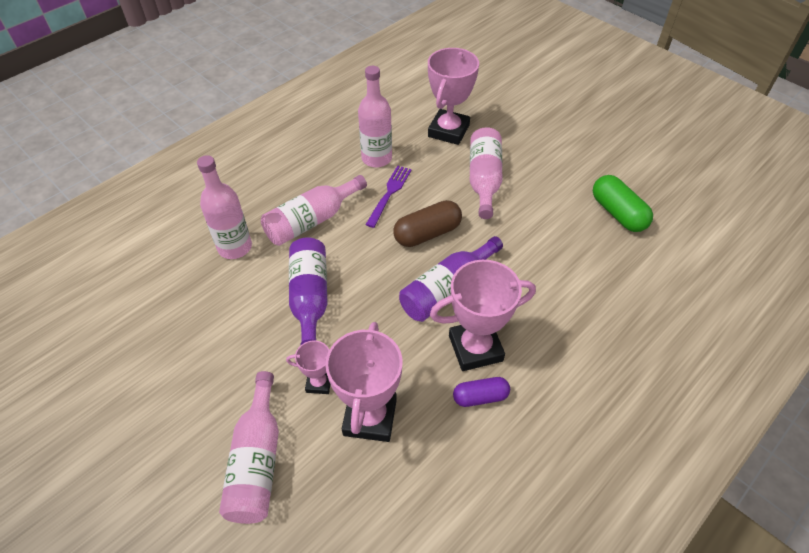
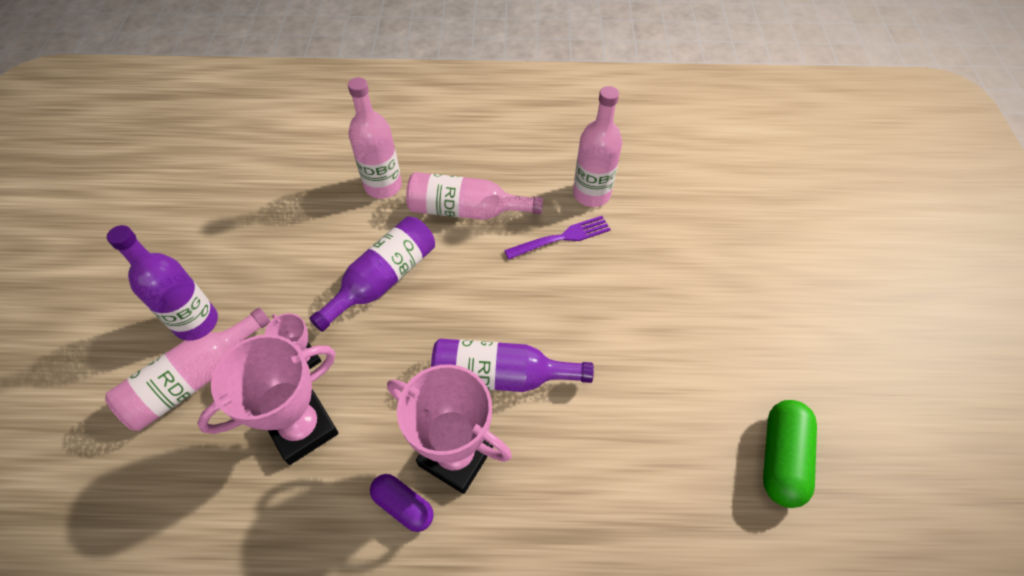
camera: 45 degrees right, 5 degrees up
(209, 430) = (196, 322): none -> purple bottle
(427, 233) = (548, 305): brown capsule -> none
(448, 131) = (697, 217): pink trophy -> none
(484, 179) = (671, 296): pink bottle -> none

